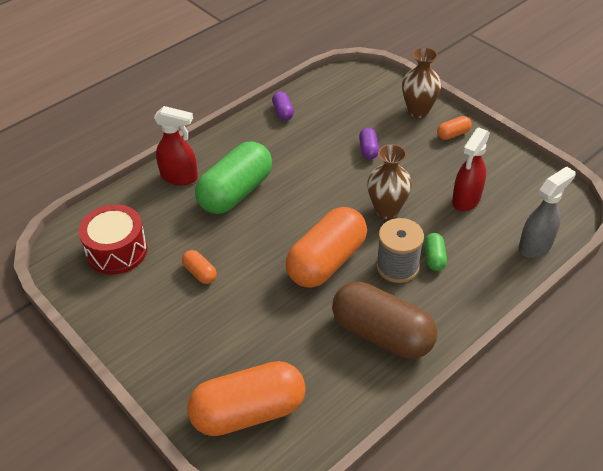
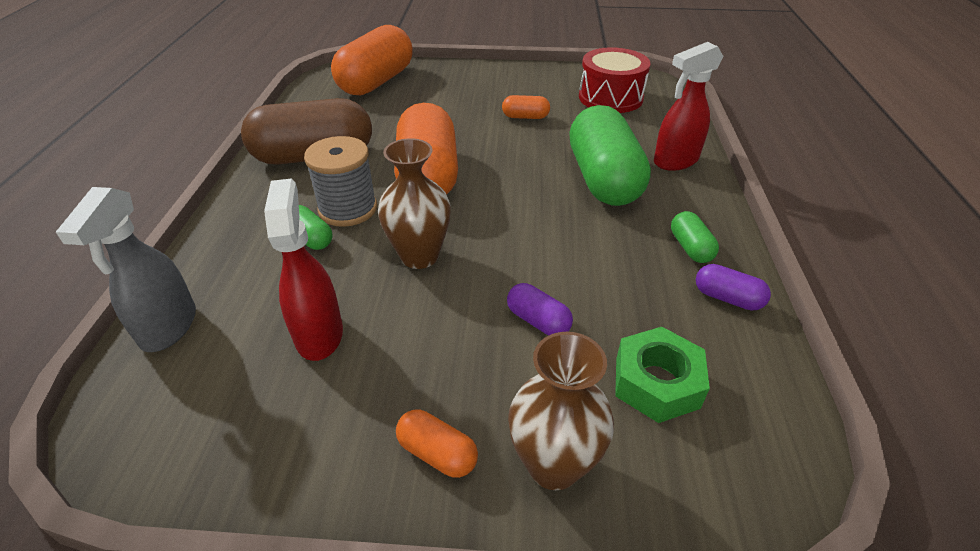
camera: 135 degrees right, 5 degrees down
(260, 135) = (690, 248): none -> green capsule
(354, 108) = (656, 382): none -> green nut
(453, 134) = (437, 453): orange capsule -> orange capsule turned 75 degrees counterclockwise

